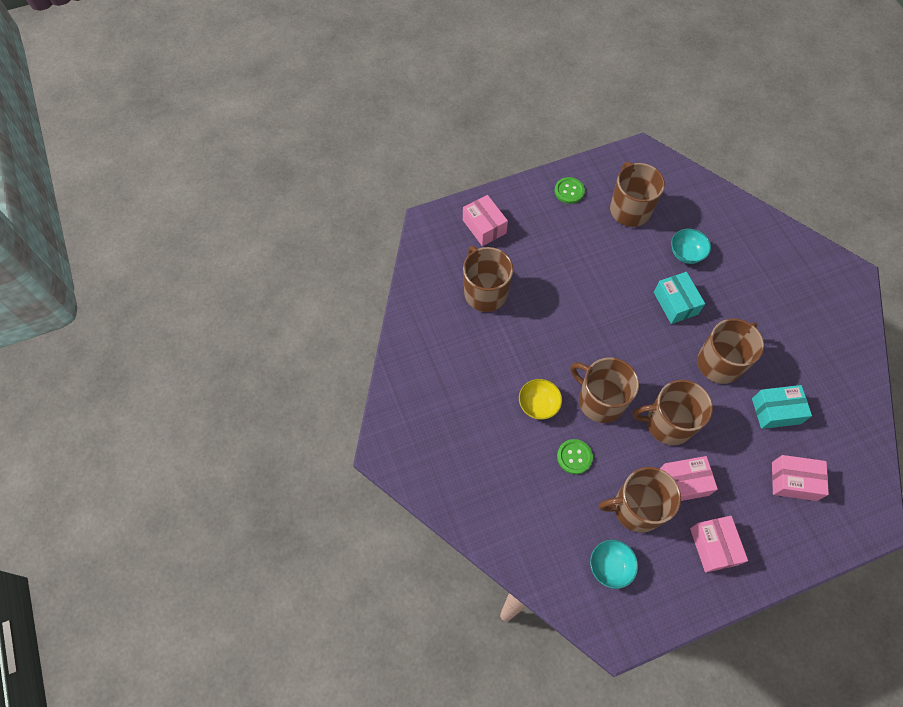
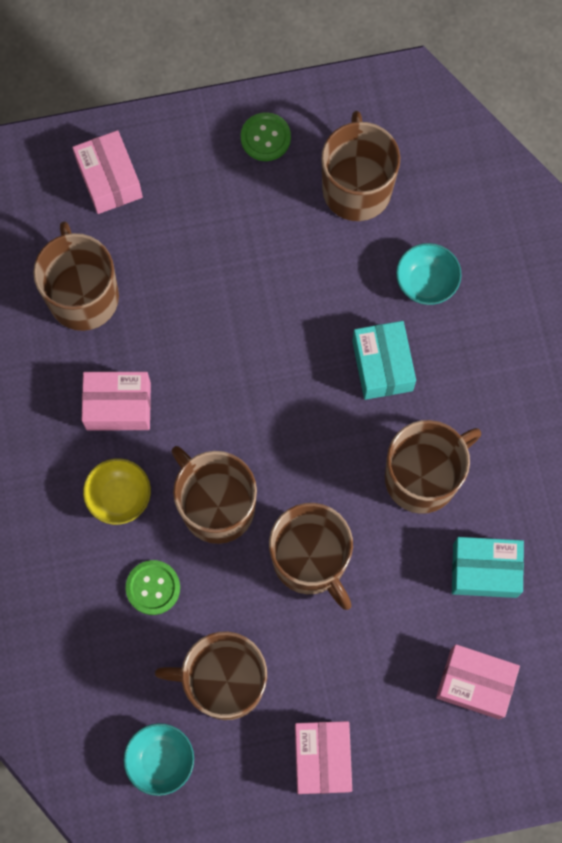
camera: 10 degrees right, 10 degrees up
(668, 423) = (311, 560): brown mug -> brown mug turned 135 degrees counterclockwise
(683, 483) = (306, 656): pink box -> pink box (118, 406)

